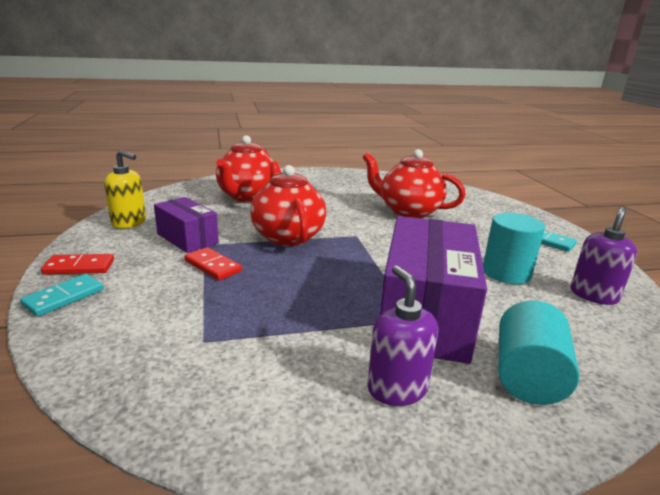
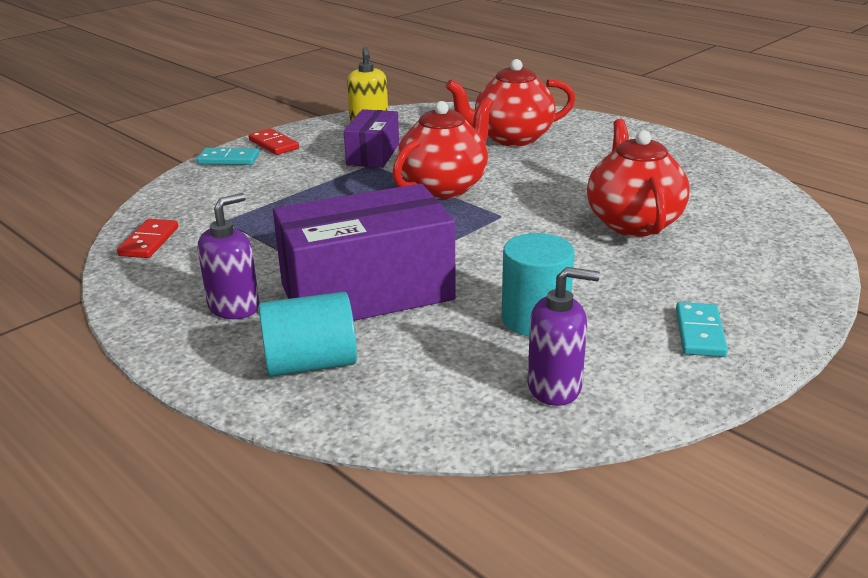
camera: 60 degrees right, 5 degrees up
(212, 266) = (337, 182): red domino -> red domino (149, 241)

